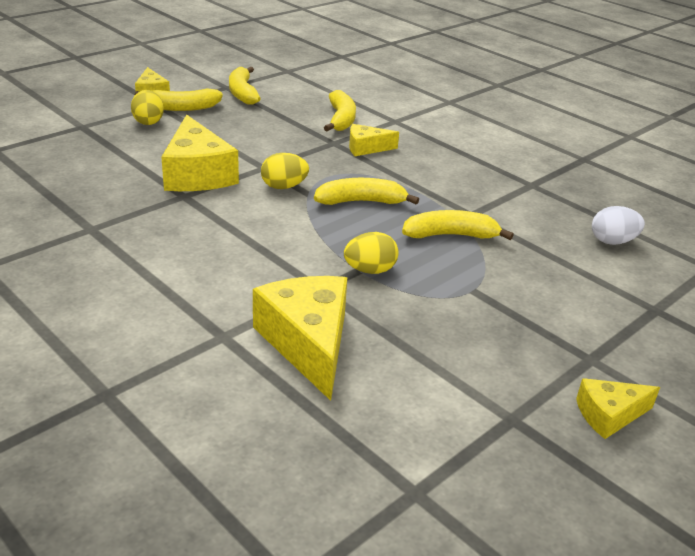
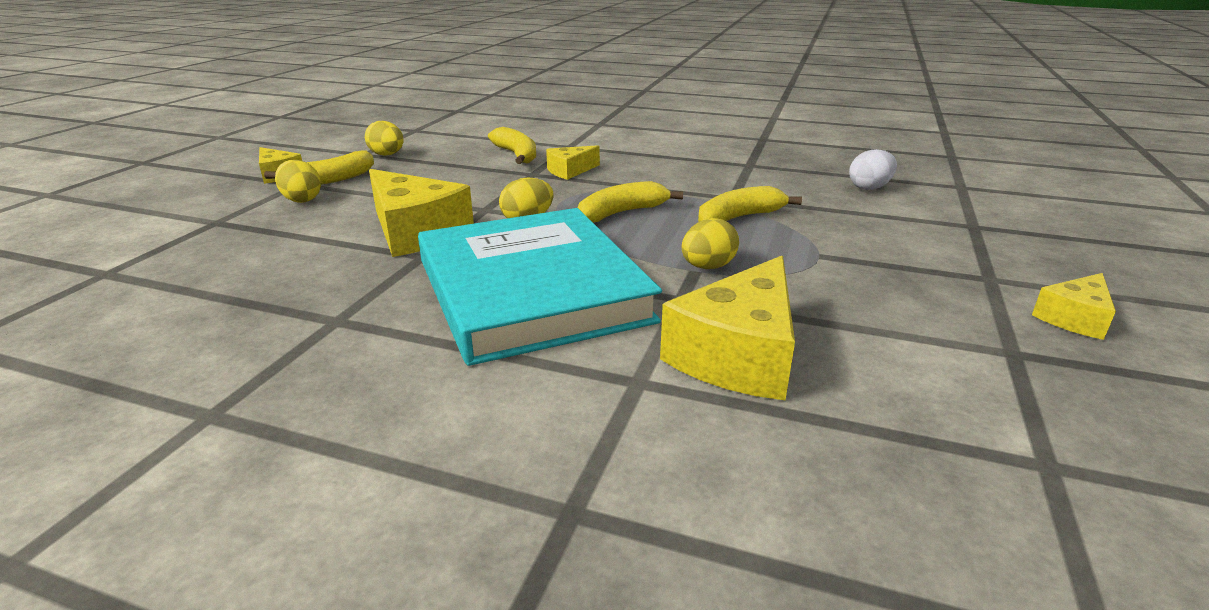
camera: 25 degrees left, 5 degrees down
(226, 247) = (532, 290): none -> turquoise book
(242, 93) = (387, 155): yellow banana -> yellow egg
(308, 343) = (738, 354): yellow cheese -> yellow cheese turned 105 degrees counterclockwise

